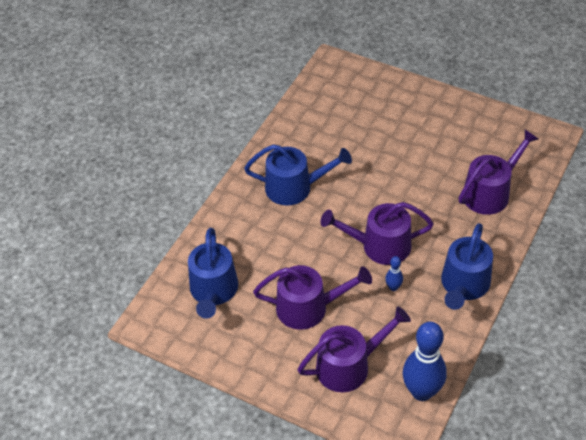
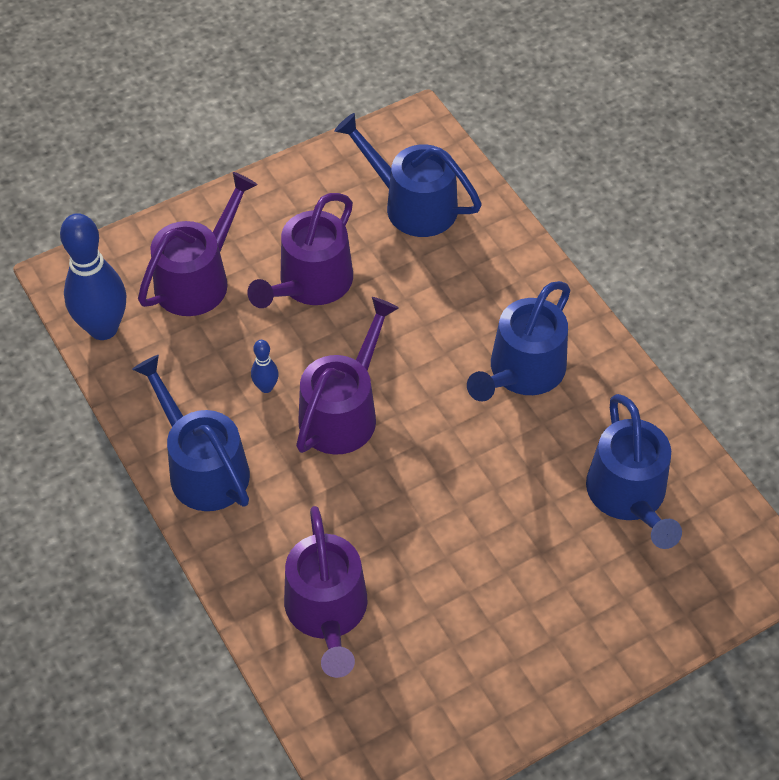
camera: 120 degrees right, 5 degrees up
(334, 119) = (629, 495): none -> blue watering can
(349, 366) = (198, 279): purple watering can -> purple watering can turned 150 degrees counterclockwise

